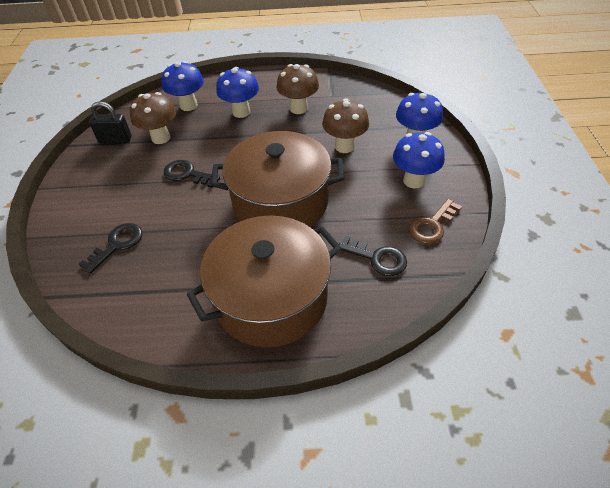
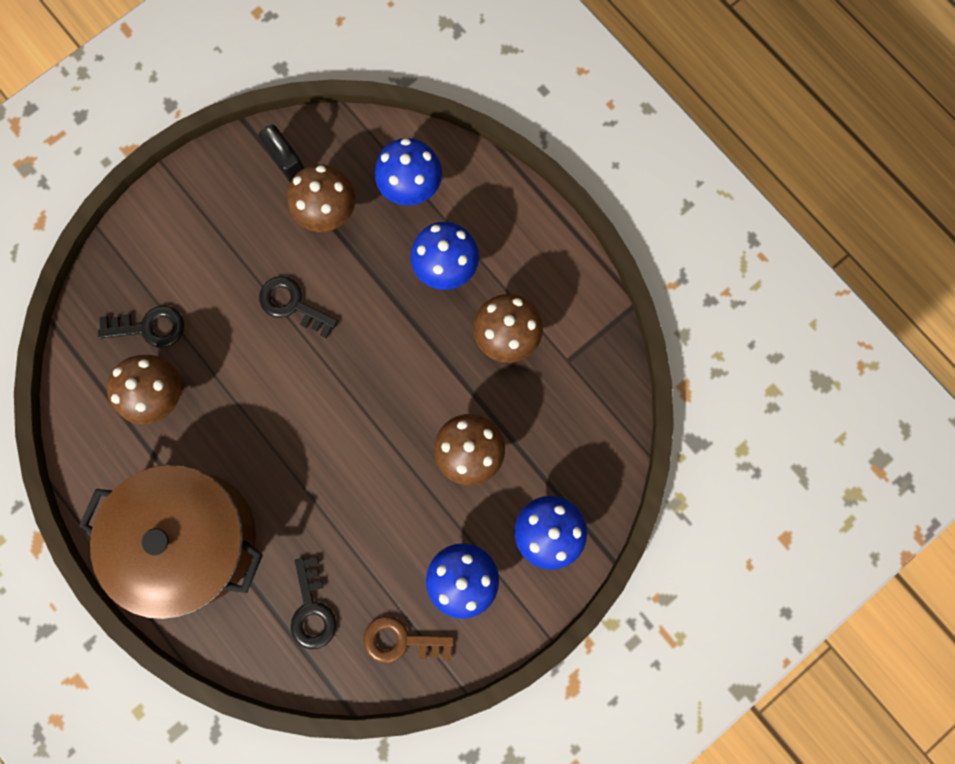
camera: 50 degrees right, 30 degrees up
(164, 261) = (162, 395): none -> brown mushroom
(187, 174) = (292, 304): black key -> black key turned 45 degrees counterclockwise
(280, 202) = (323, 447): brown pot -> none

